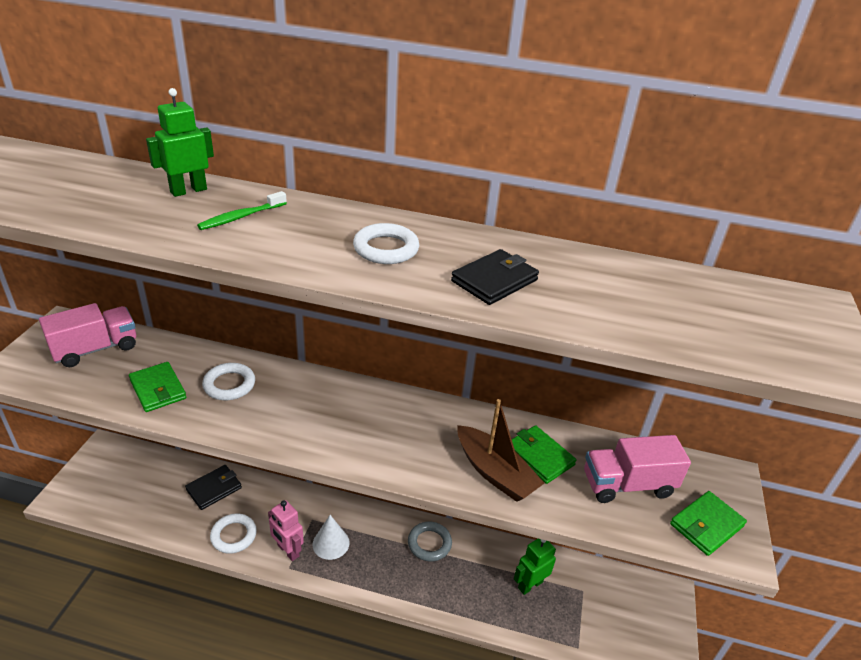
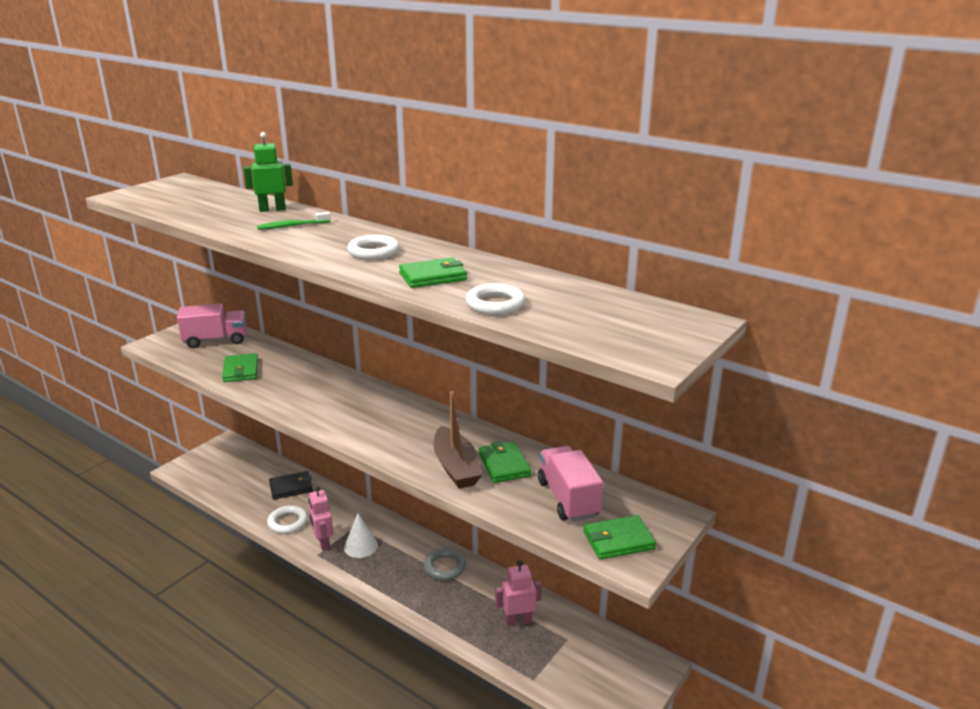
camera: 25 degrees right, 10 degrees down
(229, 385) = (292, 376): white ring -> white ring (495, 304)
(494, 281) = (433, 276): black wallet -> green wallet
(530, 585) = (518, 621): green robot -> pink robot
(627, 484) = (568, 499): pink truck -> pink truck turned 60 degrees clockwise

